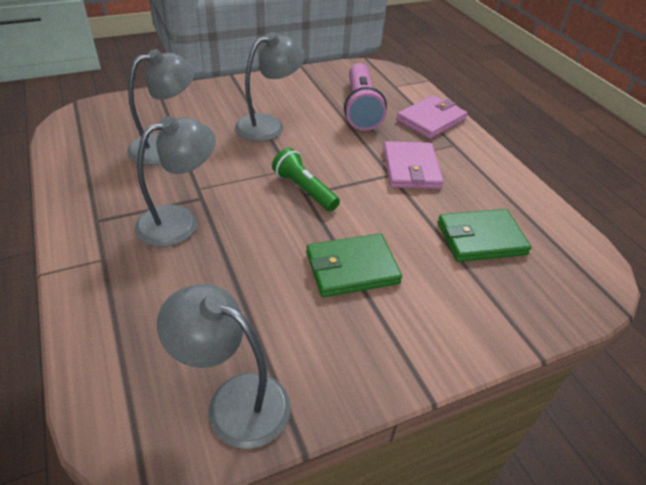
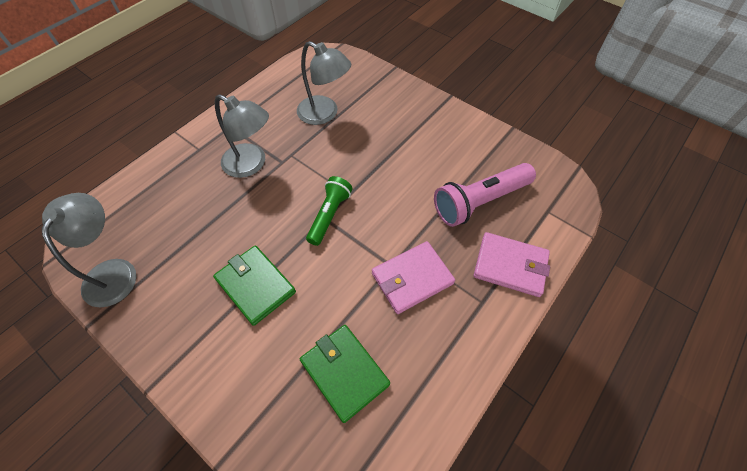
camera: 65 degrees right, 15 degrees up
(269, 125) = (398, 153): grey lamp -> none

